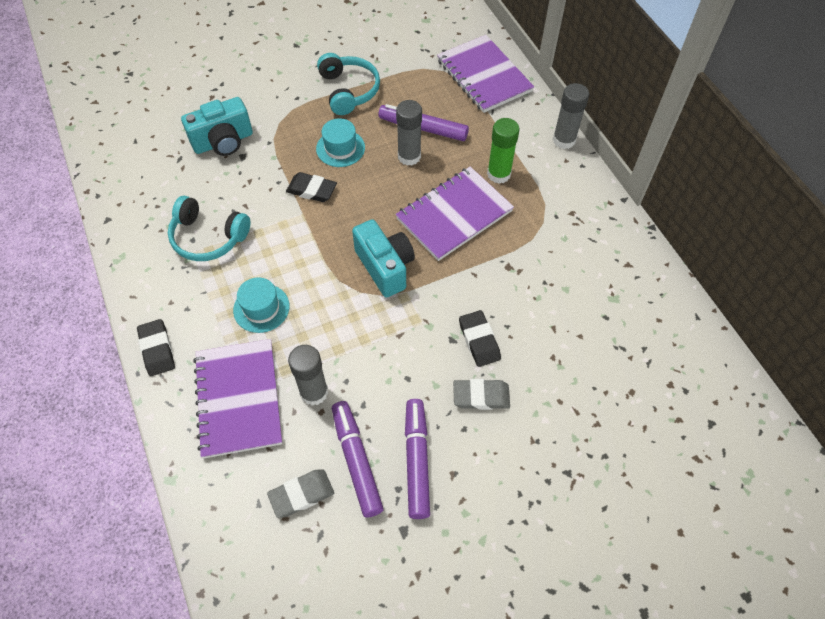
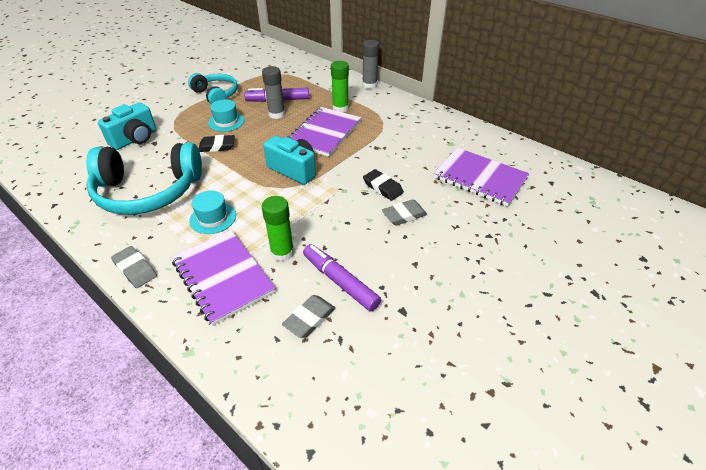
camera: 25 degrees left, 15 degrees down
(157, 349) = (135, 269): black eraser -> grey eraser
(208, 237) = (148, 191): turquoise headphones -> turquoise headphones, size x1.69
(314, 392) = (282, 252): grey glue stick -> green glue stick
(417, 460) = (384, 265): purple marker -> none
(484, 76) = (302, 70): purple notebook -> purple notebook (480, 178)

